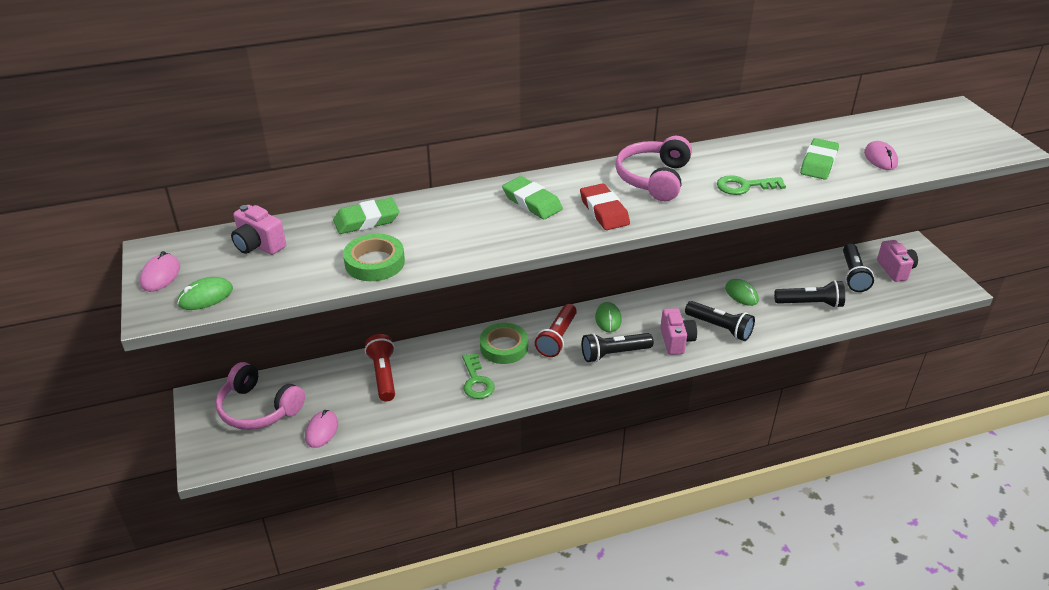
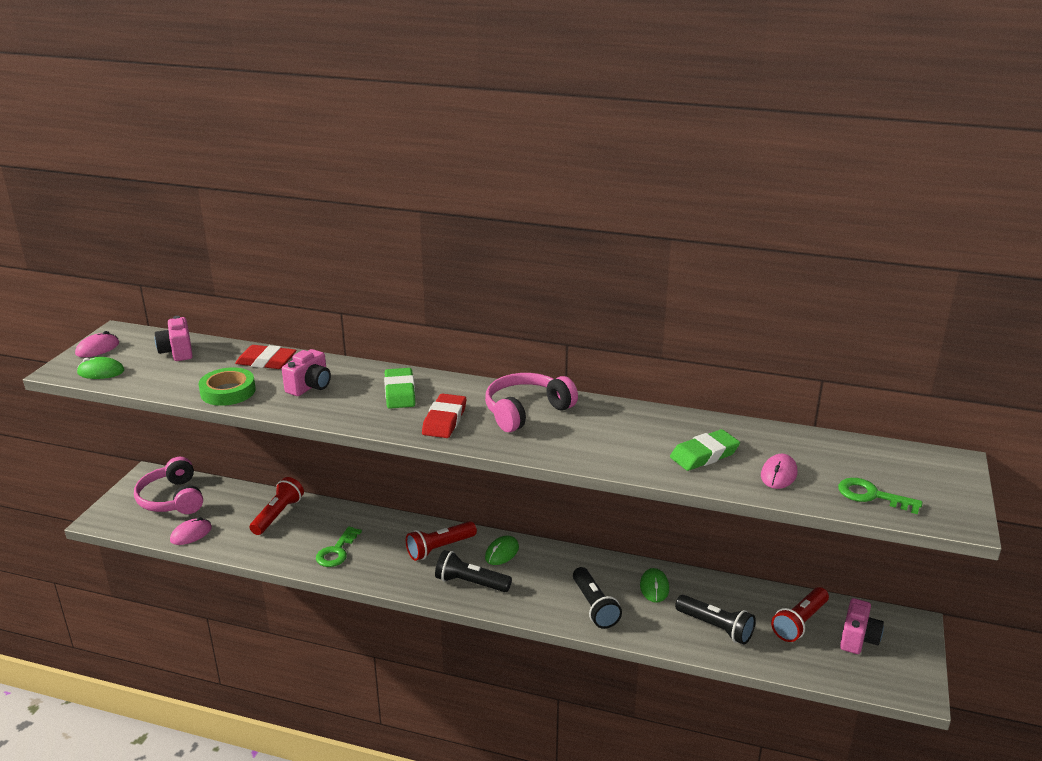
camera: 35 degrees right, 10 degrees down
(366, 220) = (266, 361): green eraser -> red eraser
(504, 347) = (389, 535): green tape -> none
(676, 341) = (539, 598): pink camera -> pink camera (310, 387)
(744, 186) = (597, 447): green key -> green key (871, 495)
(853, 275) = (799, 623): black flashlight -> red flashlight

